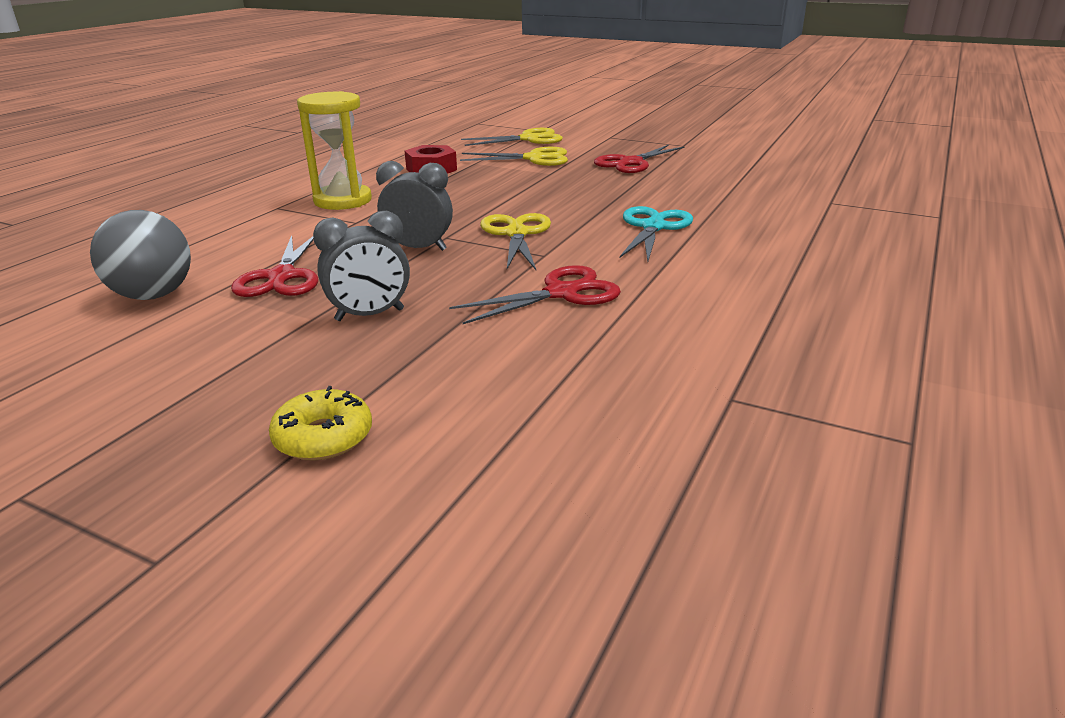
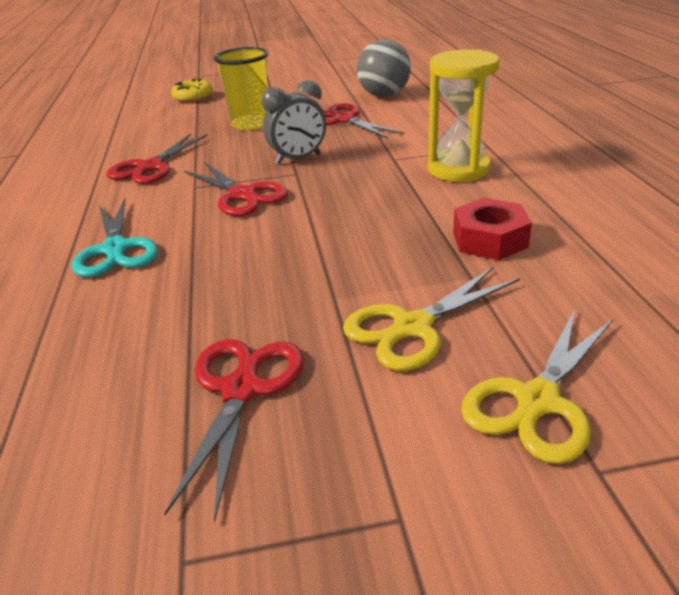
camera: 145 degrees right, 5 degrees up
(370, 315) = (251, 124): grey clock -> yellow cup
(516, 234) = (242, 195): yellow scissors -> red scissors

